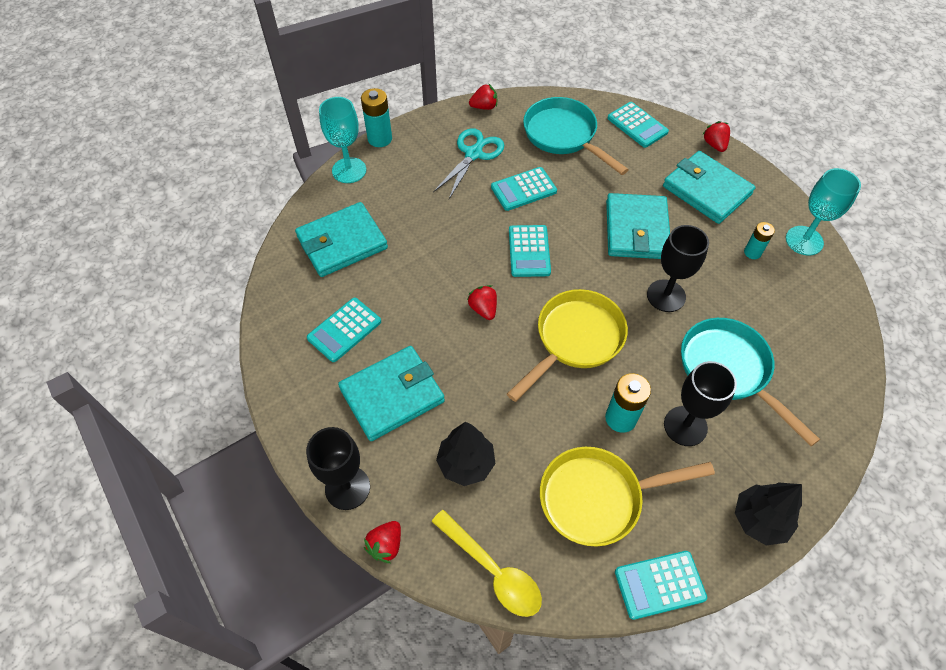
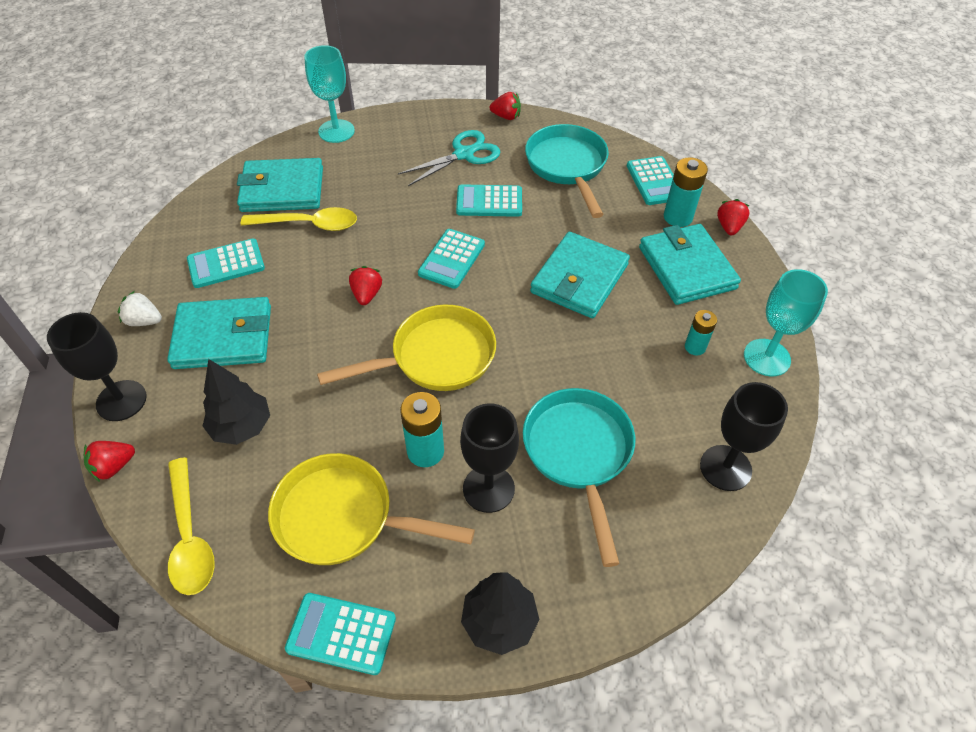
camera: 25 degrees right, 5 degrees down
(311, 410) = (144, 321): none -> white strawberry
(380, 139) = (385, 113): turquoise battery -> turquoise battery (678, 217)
(389, 266) = (308, 224): none -> yellow spoon
(666, 296) = (564, 353): black goblet -> black goblet (725, 468)

